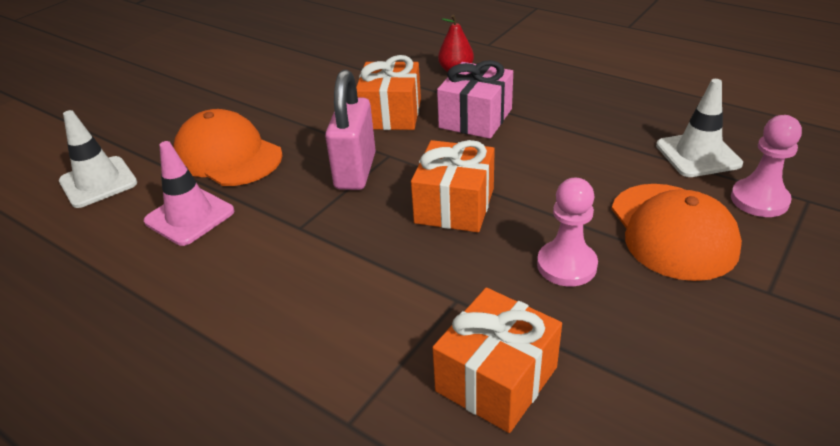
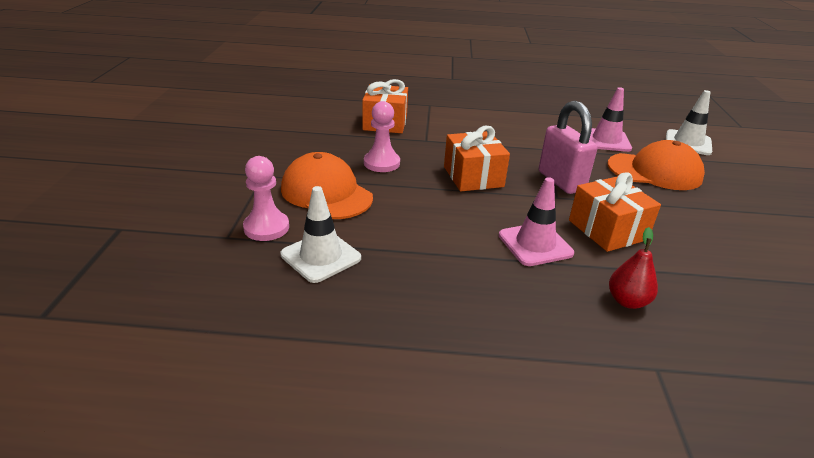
camera: 145 degrees right, 5 degrees down
(475, 118) = (535, 244): pink gift -> pink traffic cone

